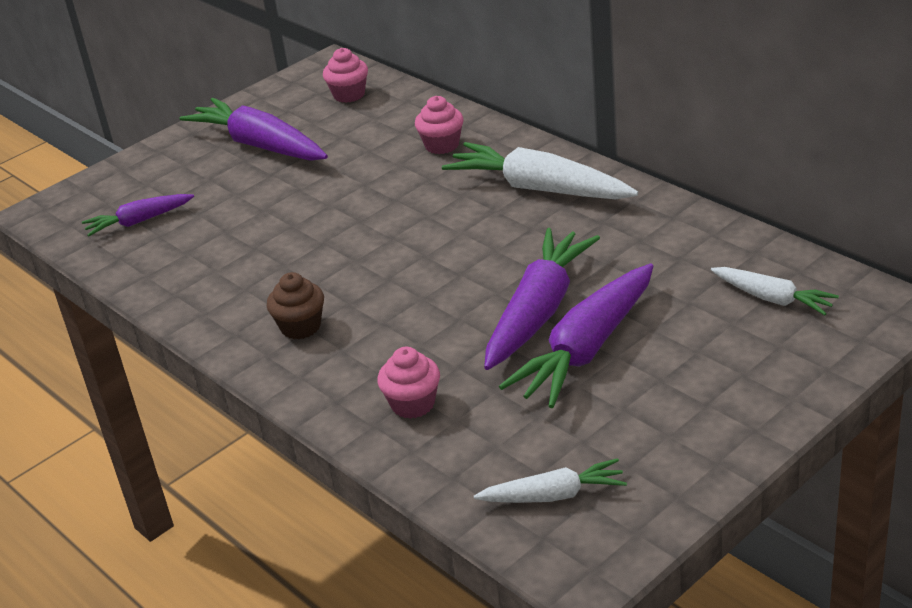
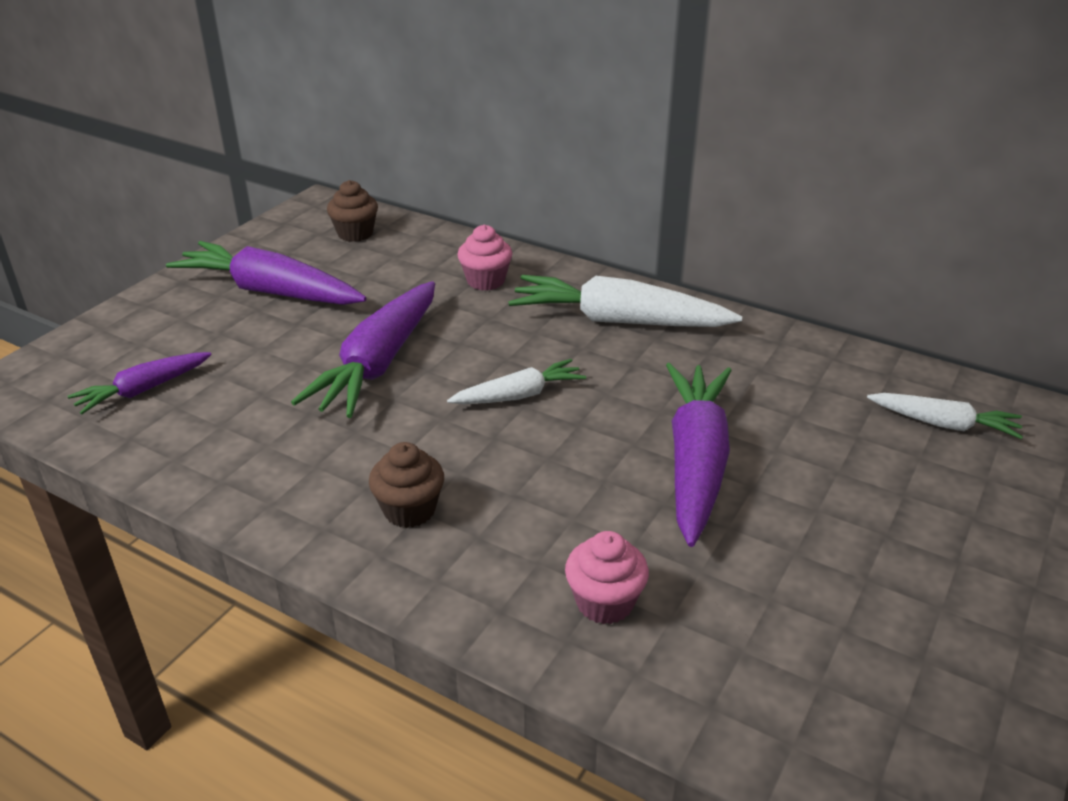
camera: 20 degrees left, 0 degrees up
(349, 95) = (355, 233): pink cupcake -> brown cupcake
(553, 495) = (856, 715): white carrot -> white carrot (519, 395)
(587, 349) = (778, 504): purple carrot -> purple carrot (378, 363)

